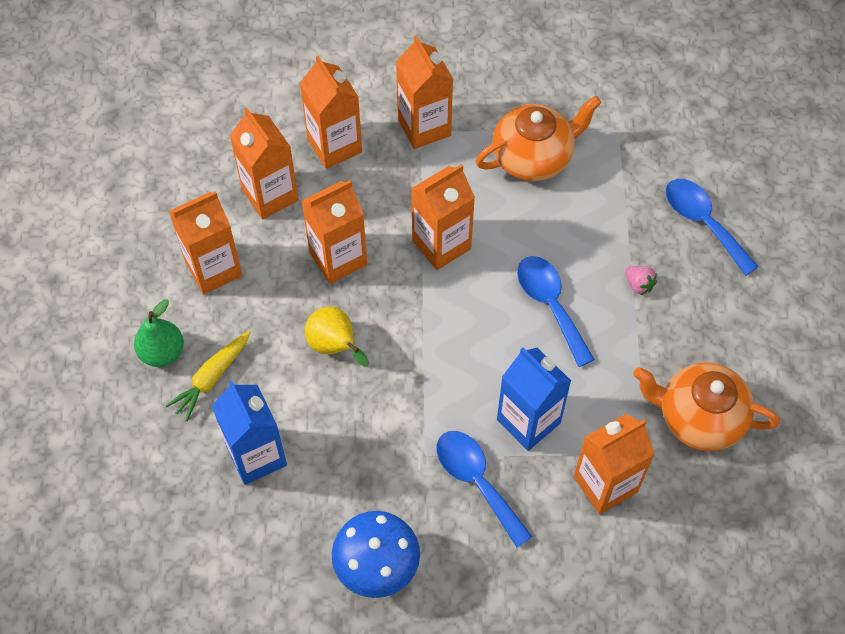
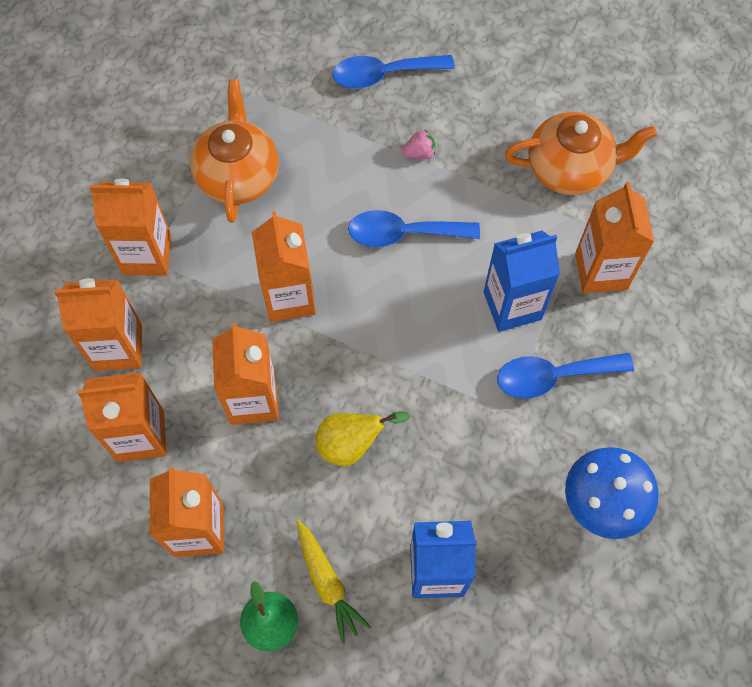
camera: 65 degrees left, 5 degrees up
(699, 417) = (570, 169): orange teapot -> orange teapot turned 135 degrees counterclockwise

